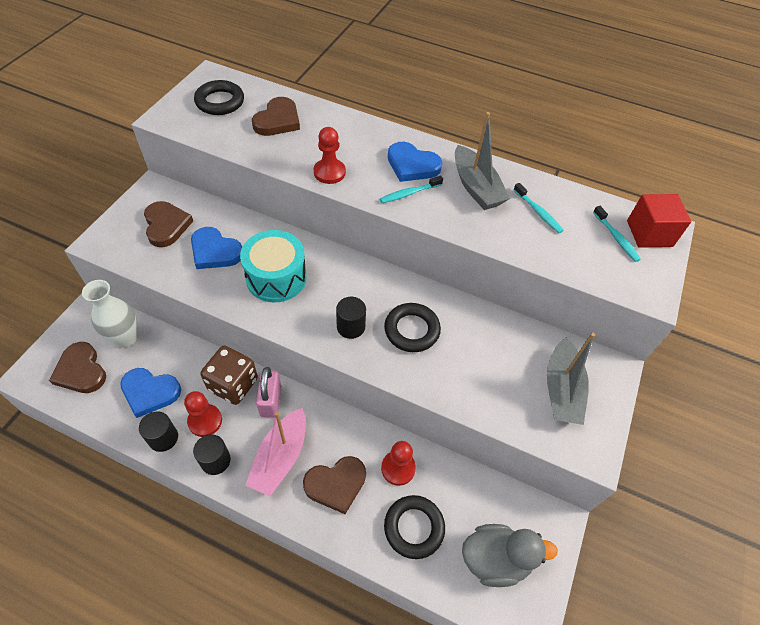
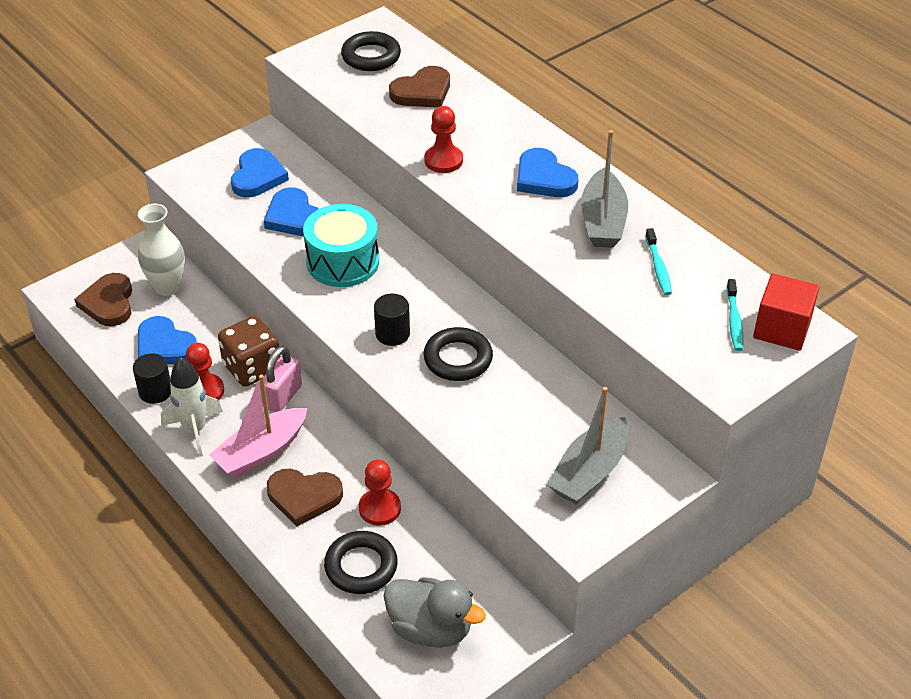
camera: 30 degrees right, 10 degrees down
(166, 225) = (258, 177): brown heart -> blue heart
(215, 460) = (195, 430): black cylinder -> white rocket
(409, 193) = (518, 206): turquoise toothbrush -> none

